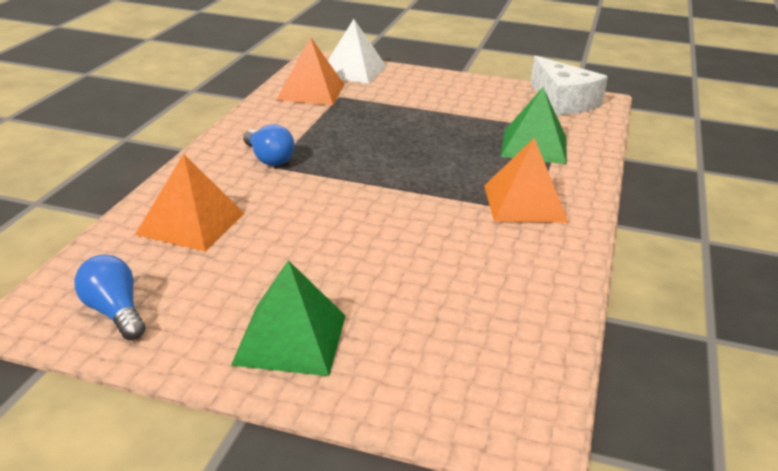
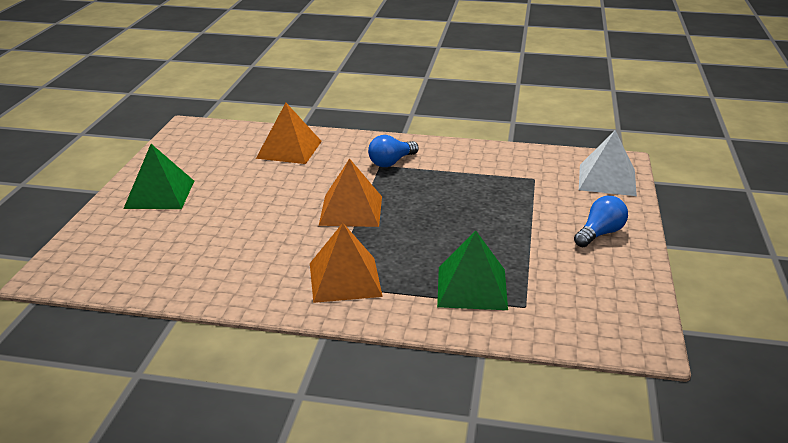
camera: 85 degrees right, 0 degrees up
(114, 312) = (192, 144): blue light bulb -> blue light bulb (600, 233)
(311, 92) = (536, 165): orange pyramid -> orange pyramid (351, 210)
(563, 101) = (617, 313): white cheese -> none

